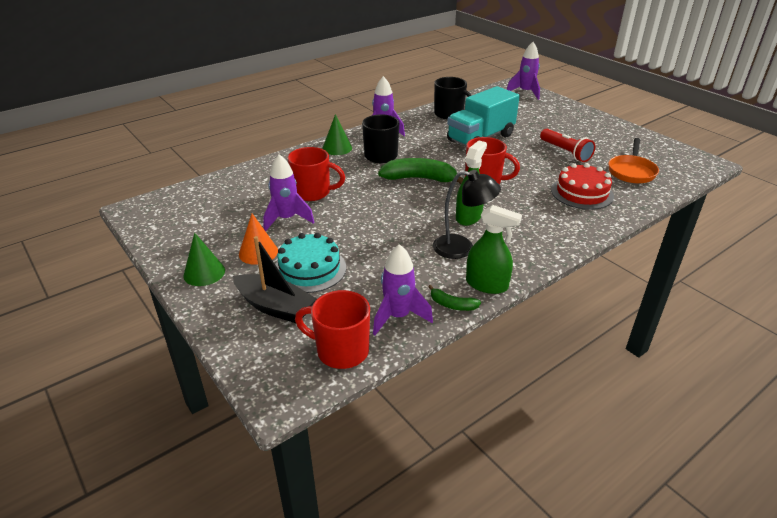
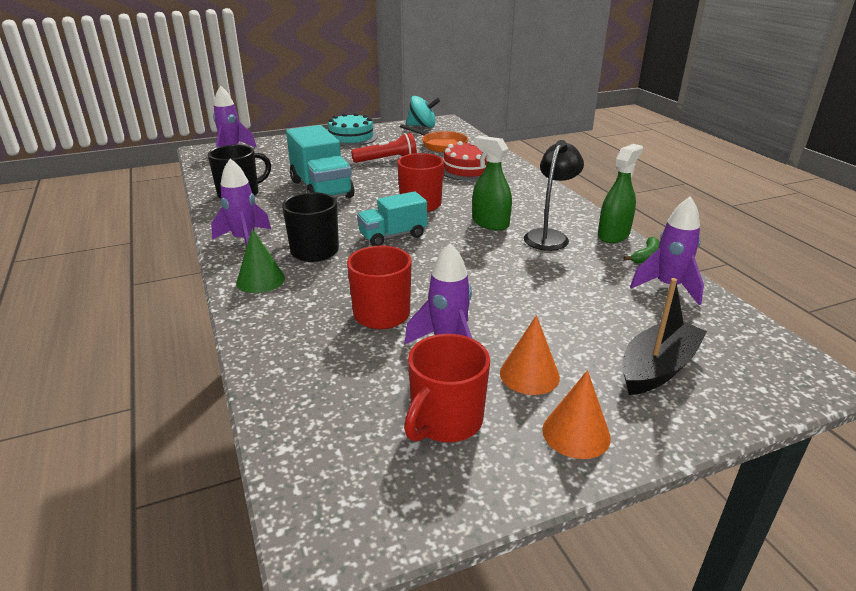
camera: 75 degrees left, 5 degrees down
(204, 273) = (576, 433): green cone -> orange cone
(310, 269) = (576, 334): turquoise cake -> turquoise cake (351, 137)
(341, 351) = (731, 327): red mug -> red mug (445, 421)
(419, 179) = (393, 236): green banana -> turquoise truck
(676, 154) = (422, 126): none -> turquoise spinning top

